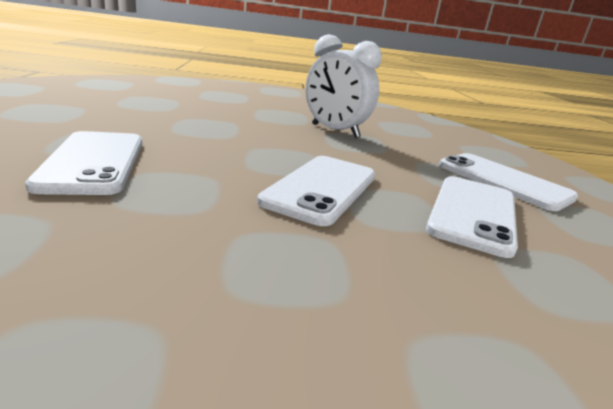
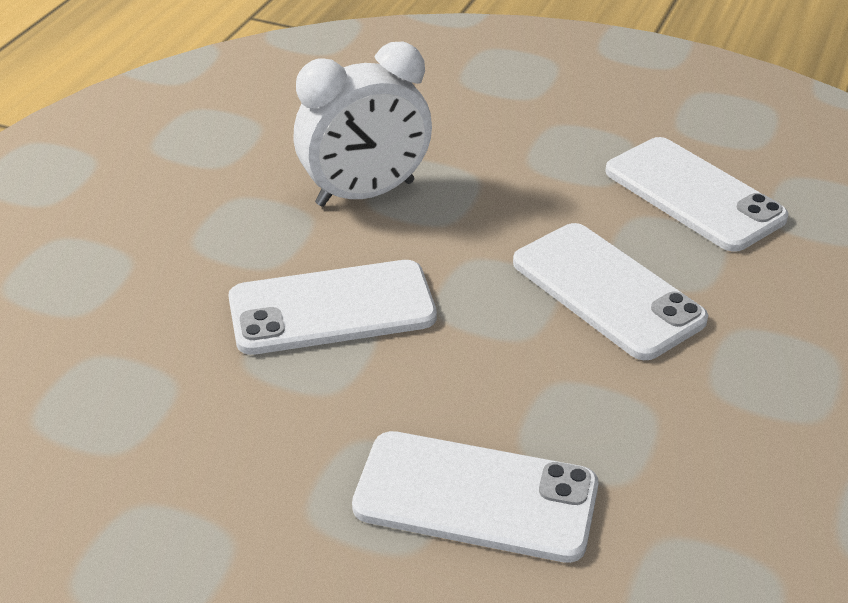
camera: 60 degrees left, 15 degrees up
(503, 181) = (609, 119): white phone -> white phone (332, 309)

